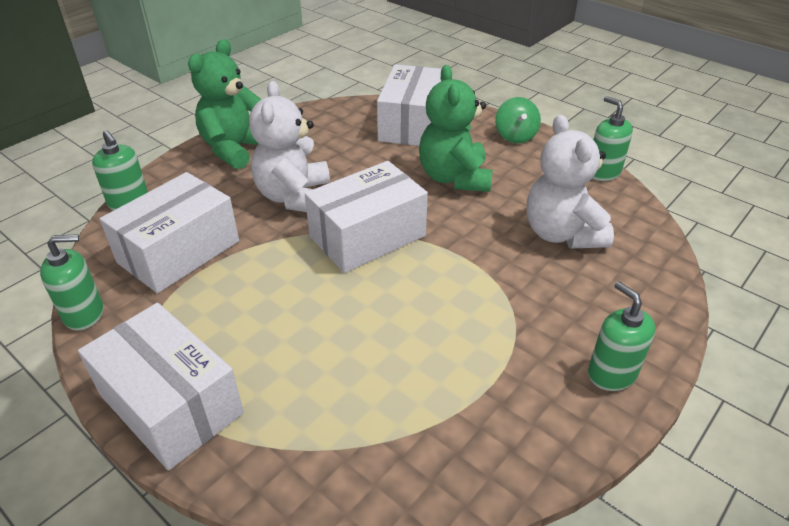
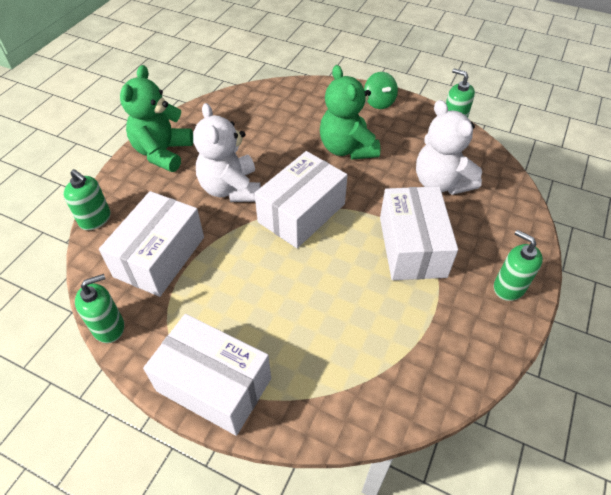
camera: 15 degrees left, 10 degrees up
(412, 124) = (296, 104): white box -> white box (412, 246)

